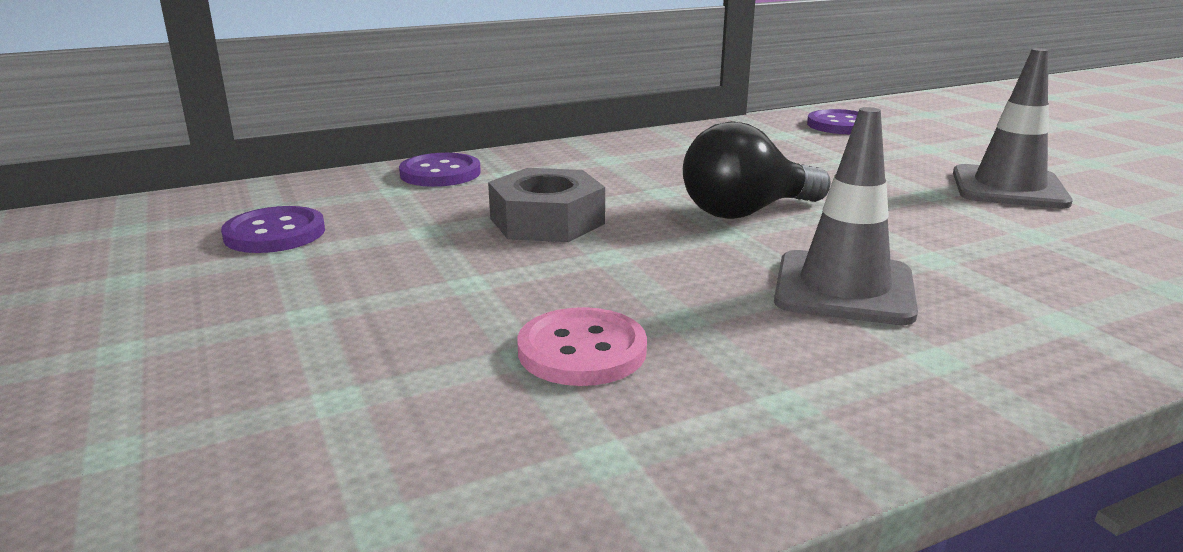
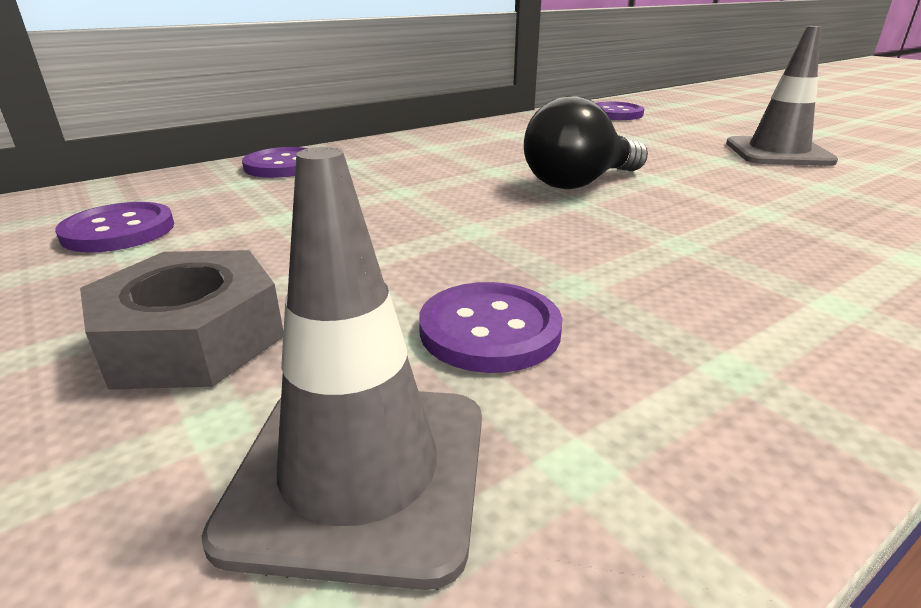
camera: 10 degrees left, 5 degrees up
(547, 221) = (400, 201): grey nut -> grey nut (193, 338)
(582, 350) = (489, 330): pink button -> purple button
(844, 288) = (707, 244): grey traffic cone -> grey traffic cone (360, 473)

